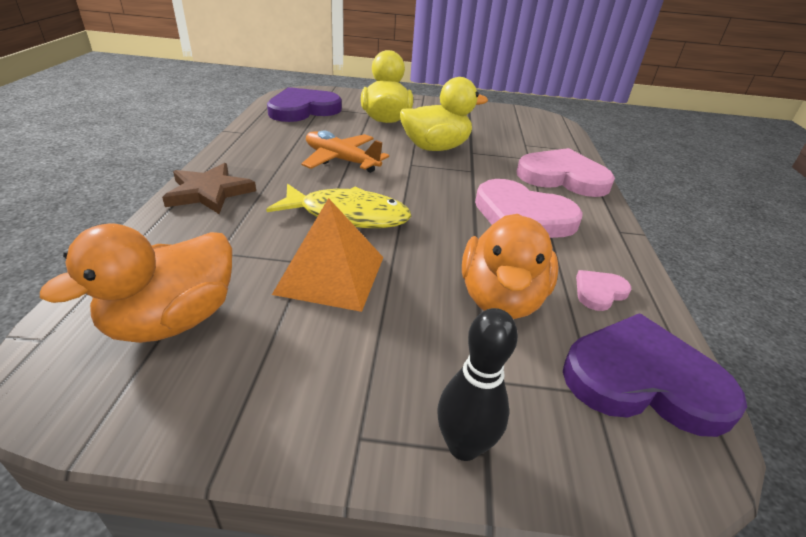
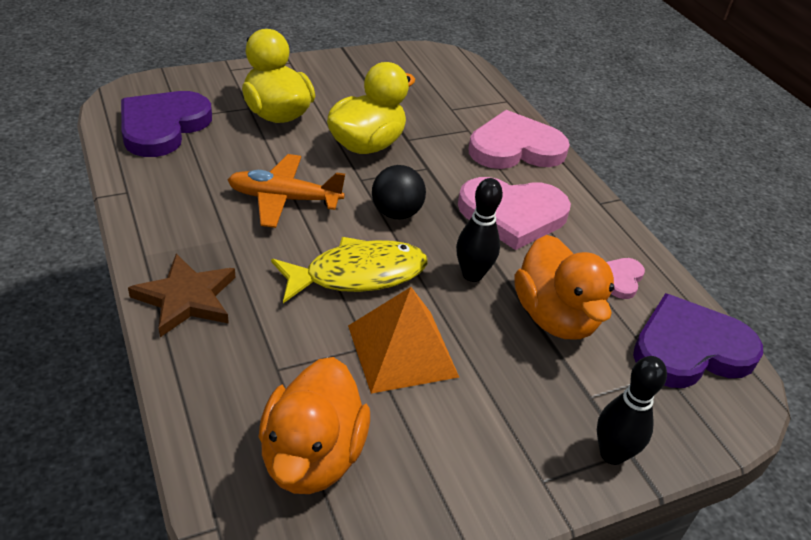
camera: 30 degrees left, 5 degrees up
(419, 189) = (396, 213): none -> black ball
(447, 244) = (472, 274): none -> black bowling pin

